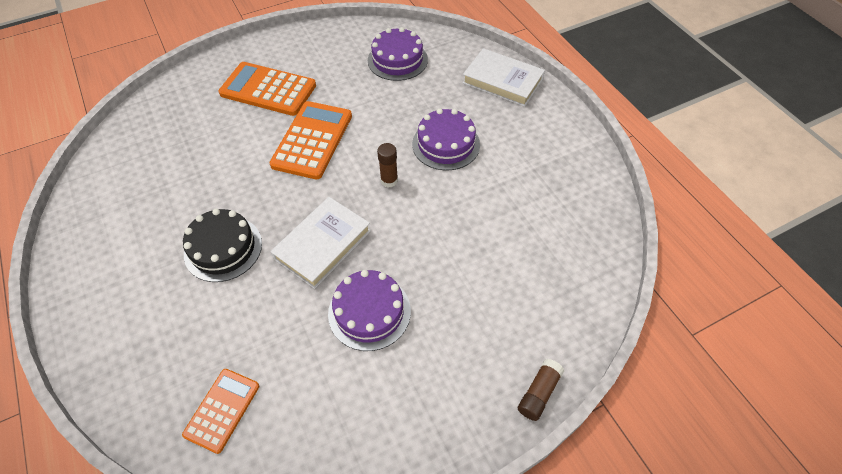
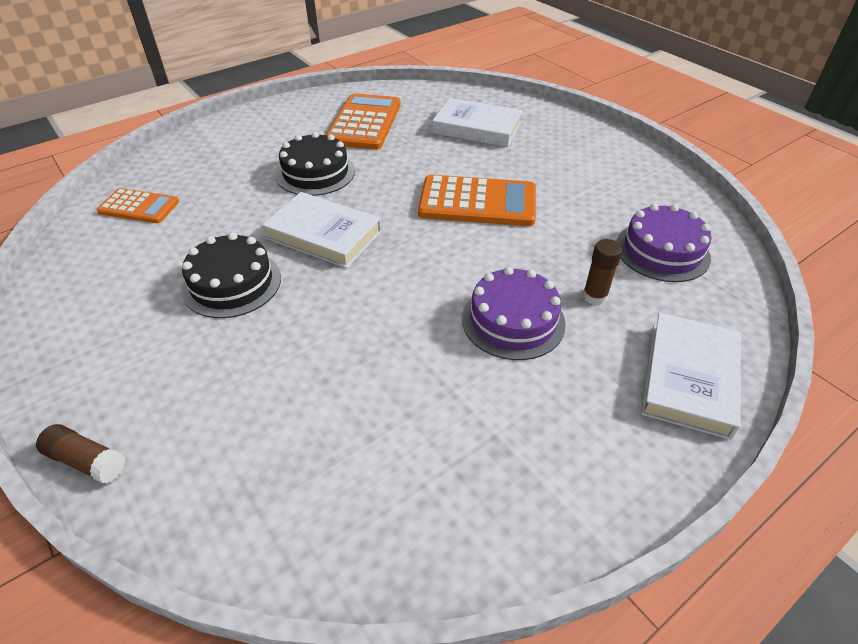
camera: 80 degrees right, 10 degrees down
(200, 122) = (477, 128): none -> white book
(268, 89) = (545, 158): orange calculator -> orange calculator (364, 123)
(369, 312) = (232, 283): purple cake -> black cake
(389, 180) = (429, 273): brown glue stick -> brown glue stick (594, 296)

